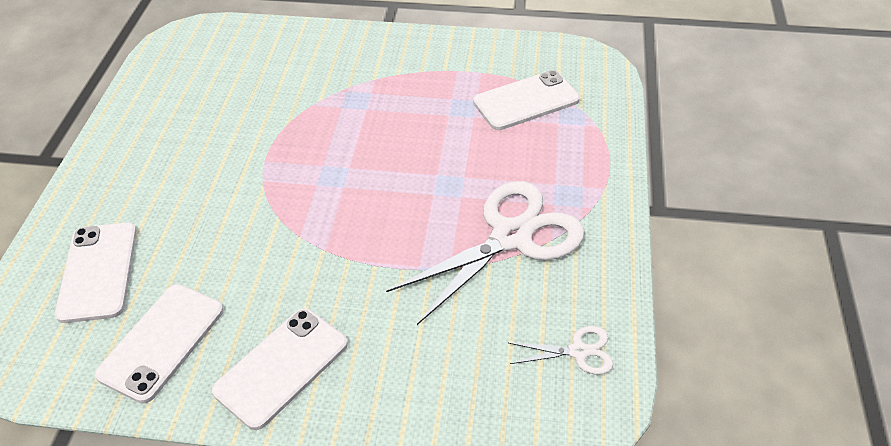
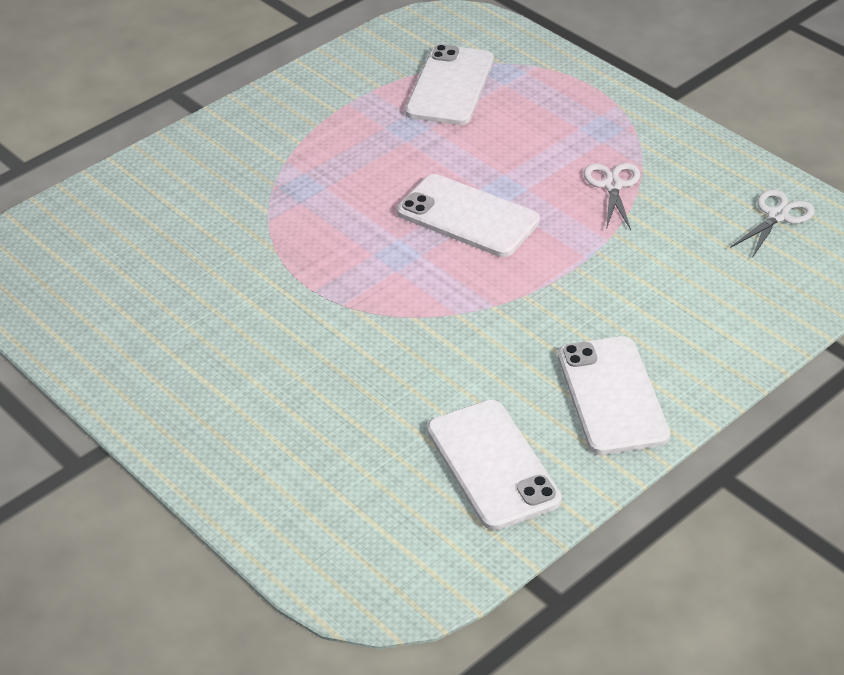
camera: 50 degrees left, 5 degrees down
(98, 272) = (336, 477): white phone -> white phone (468, 217)
(511, 237) = (612, 185): white scissors -> white scissors, size x0.45

